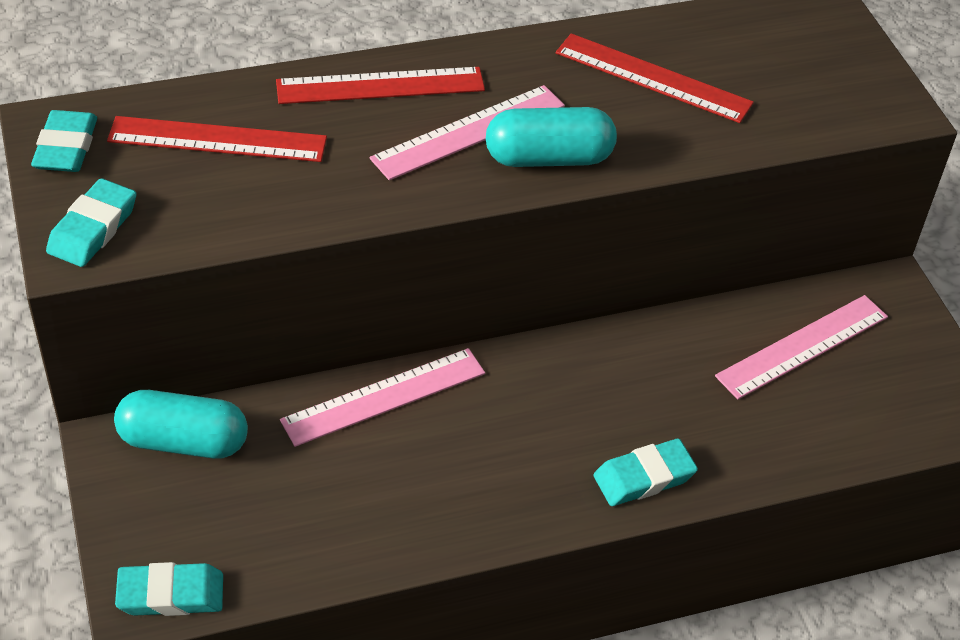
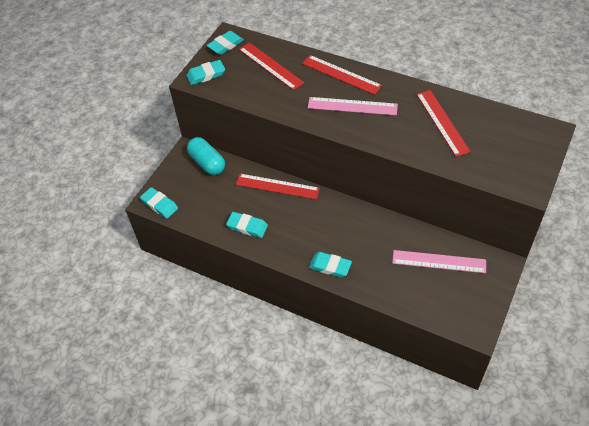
camera: 50 degrees right, 5 degrees up
(384, 396) = (277, 186): pink ruler -> red ruler
(411, 511) = (247, 226): none -> turquoise eraser
(549, 158) = (369, 130): turquoise capsule -> none

